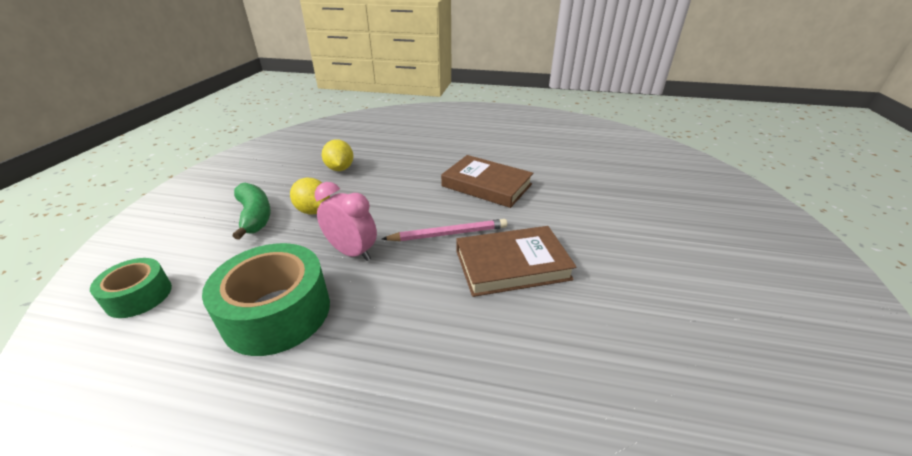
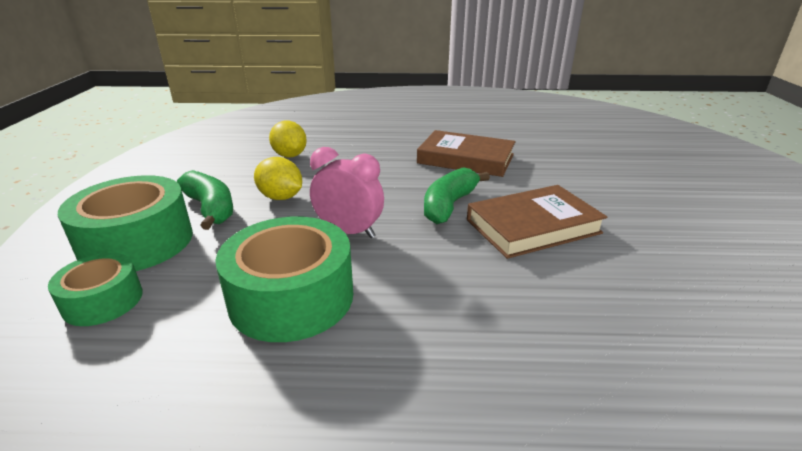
camera: 10 degrees left, 5 degrees down
(187, 243) = (137, 242): none -> green tape
(448, 234) = (449, 205): pink pencil -> green banana

